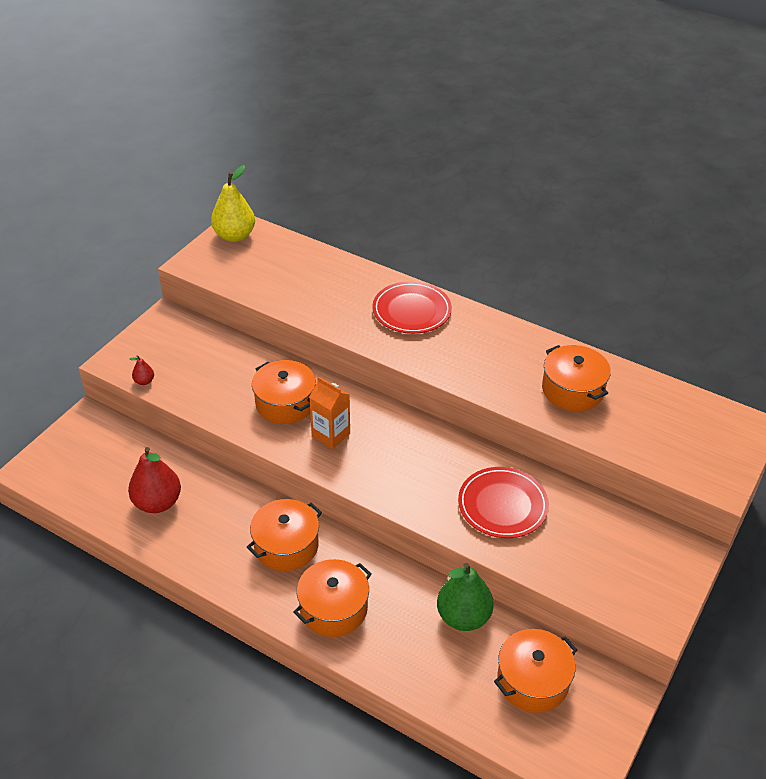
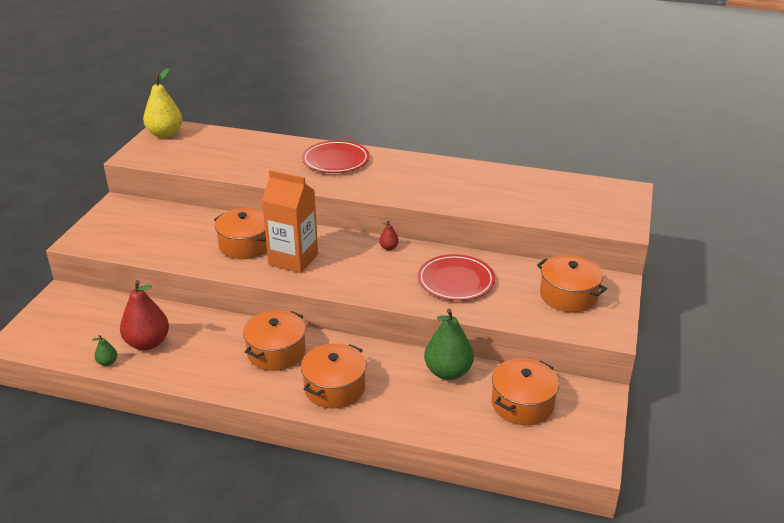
camera: 15 degrees left, 10 degrees down
(111, 519) = (107, 362): none -> green pear
(144, 381) = (112, 250): red pear -> red pear (388, 247)
(331, 435) = (293, 259): orange carton -> orange carton, size x1.52
(572, 390) = (486, 189): orange pot -> orange pot (568, 295)

